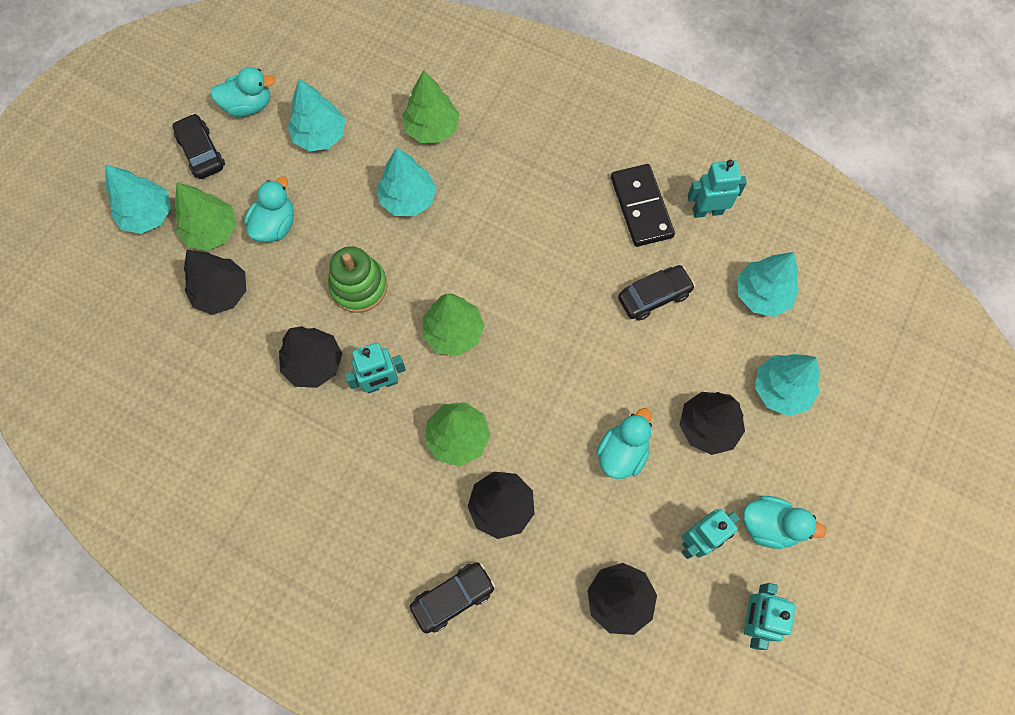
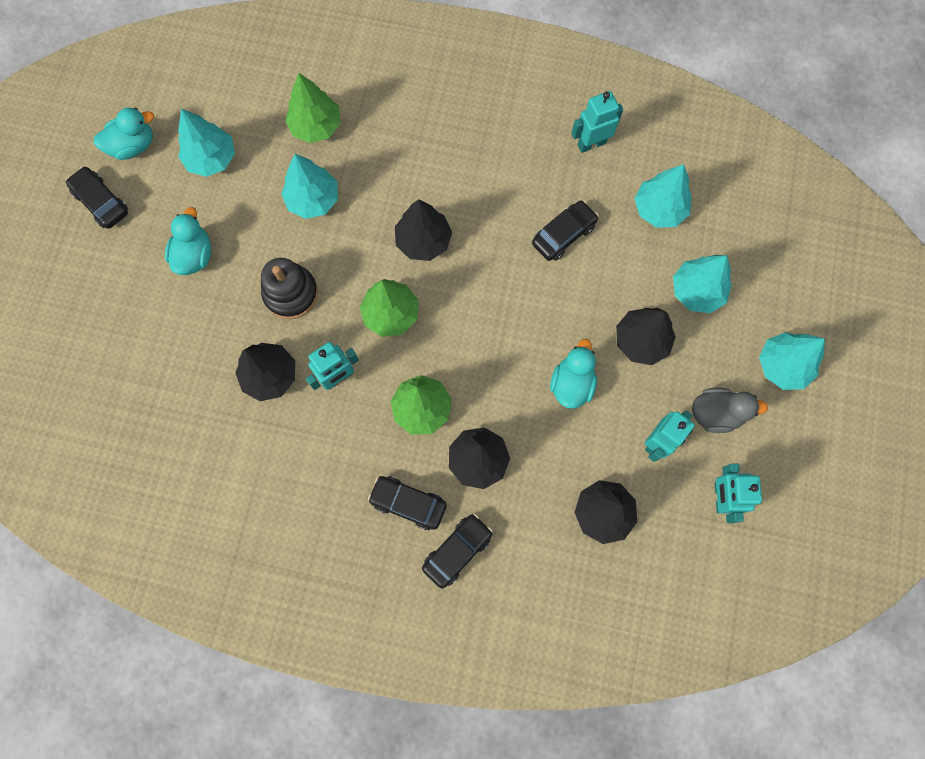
camera: 15 degrees left, 5 degrees up
(148, 215) = (68, 275): turquoise tree -> turquoise tree (782, 366)
(212, 231) = (135, 276): green tree -> none
(221, 292) = (163, 331): black tree -> black tree (423, 241)
(359, 286) = (291, 293): green stacking toy -> black stacking toy
(416, 533) = (408, 503): none -> black car
(641, 207) = (531, 154): black domino -> none
(769, 525) = (716, 414): turquoise duck -> grey duck

